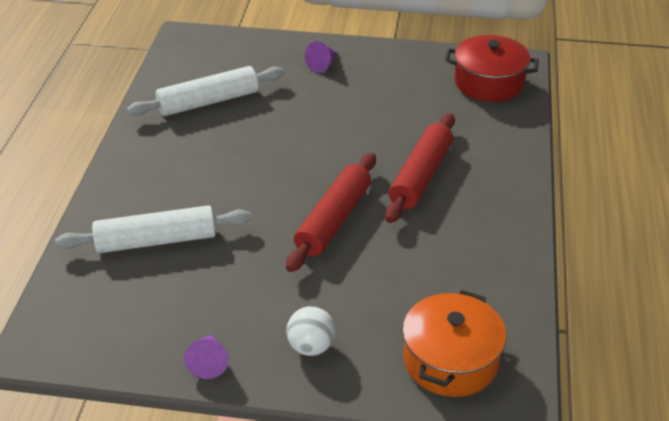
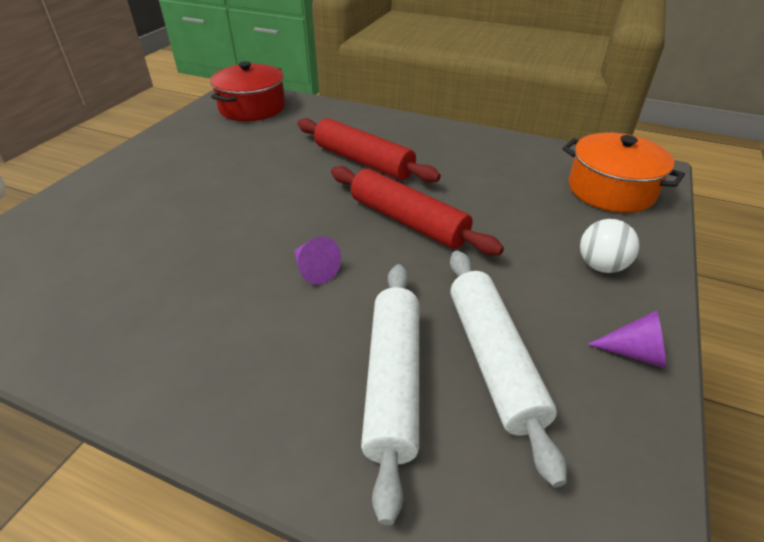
camera: 75 degrees left, 0 degrees up
(208, 102) = (110, 287): white rolling pin -> white rolling pin (493, 360)
(323, 65) = (129, 185): purple cone -> purple cone (314, 270)

